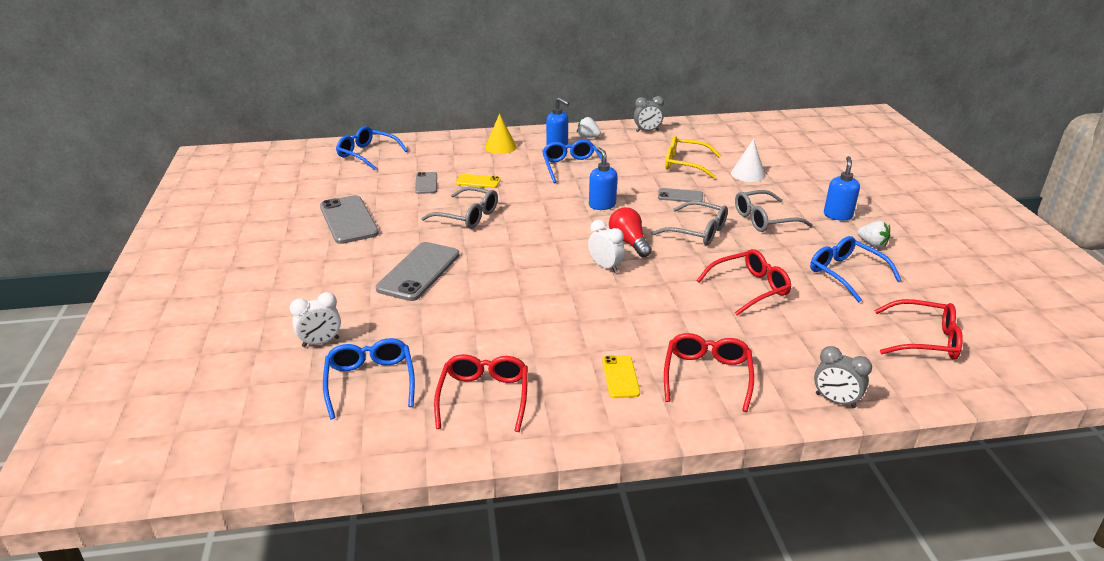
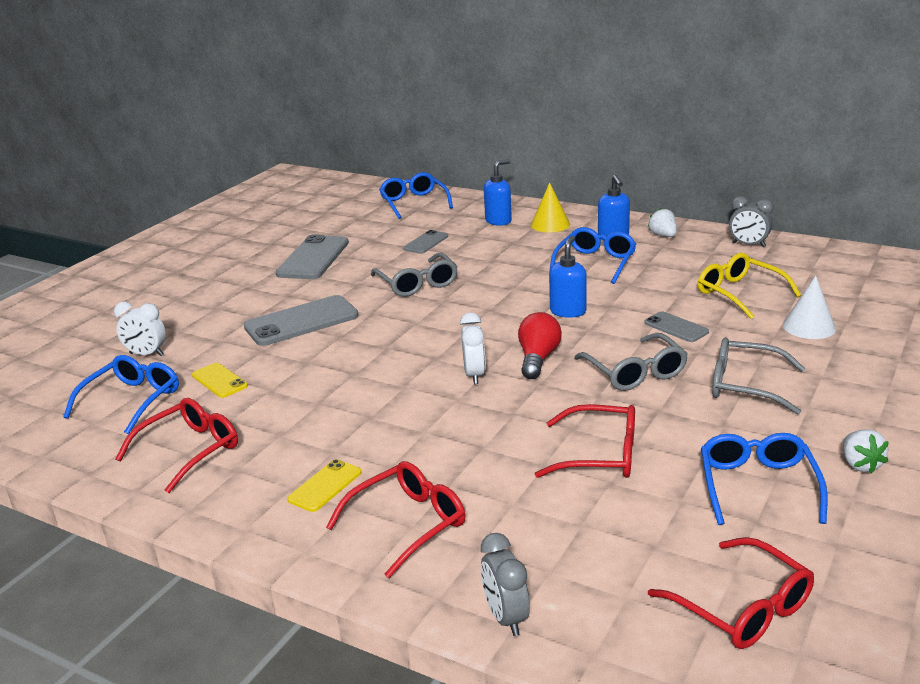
camera: 40 degrees right, 5 degrees down
(478, 181) = (476, 253): yellow phone -> yellow phone (219, 381)
(837, 215) = (864, 413): blue soap dispenser -> blue soap dispenser (498, 221)

